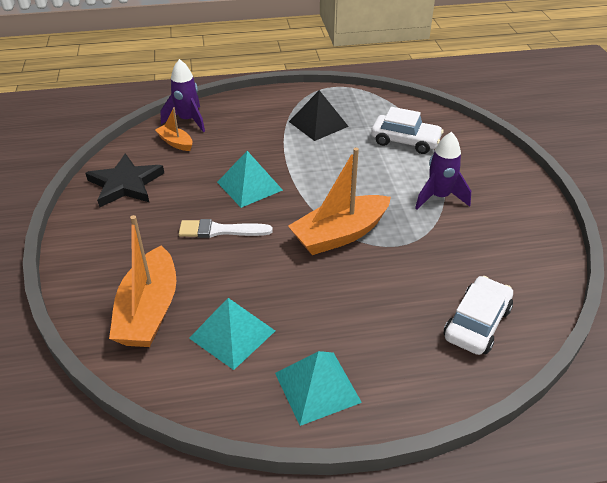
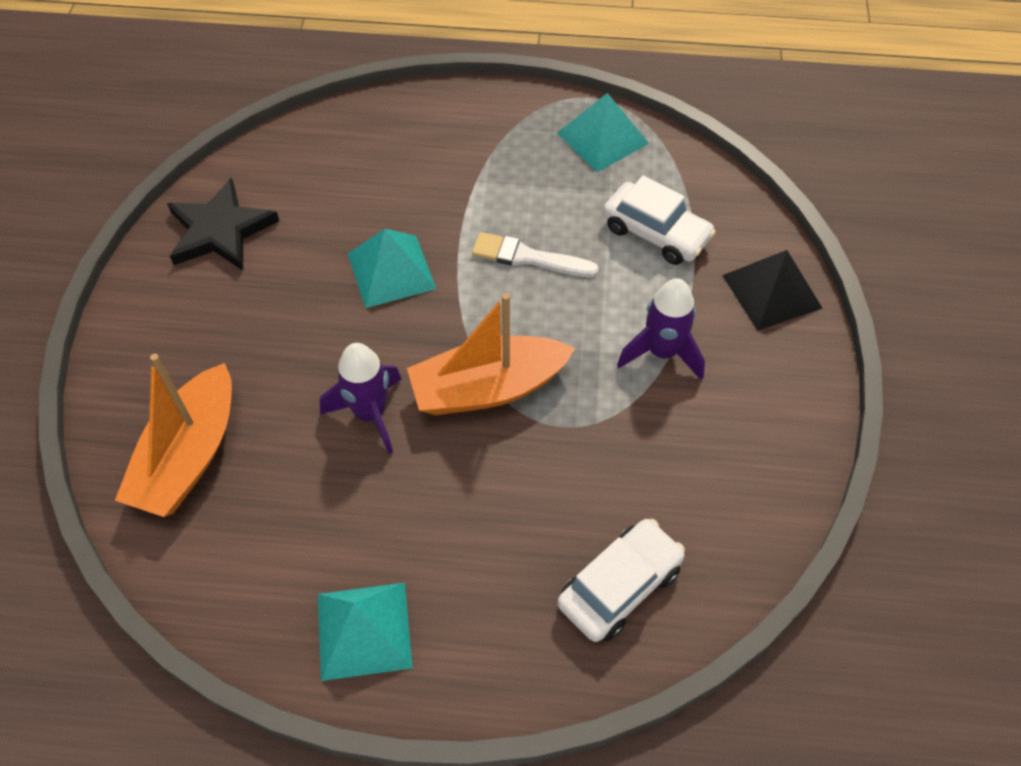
camera: 15 degrees right, 15 degrees up
(175, 142) = (312, 166): orange boat -> none
(188, 120) = (343, 126): purple rocket -> purple rocket (370, 414)
(220, 230) = (324, 343): white brush -> white brush (528, 257)
(232, 334) = (283, 520): turquoise pyramid -> turquoise pyramid (602, 138)
(318, 124) = (535, 171): black pyramid -> black pyramid (771, 291)

